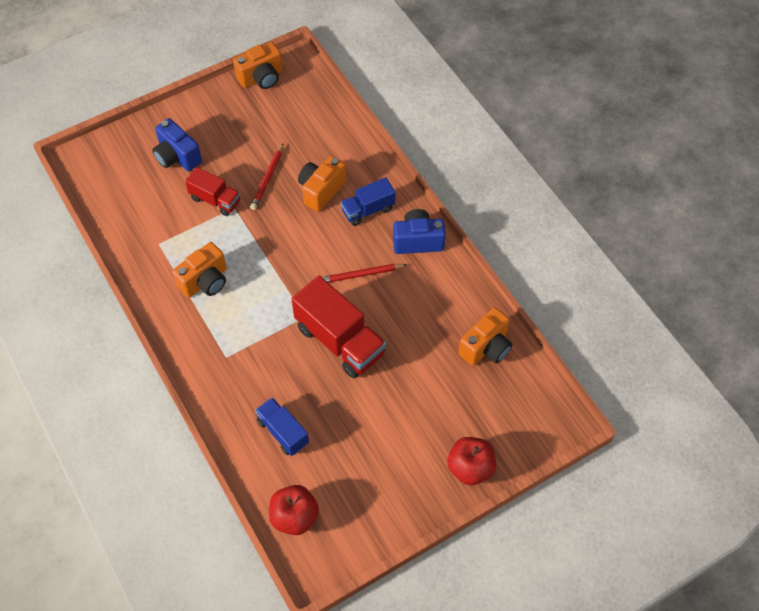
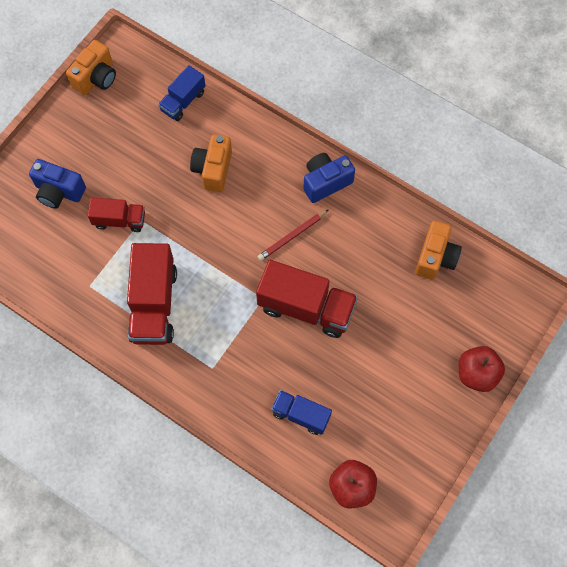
camera: 25 degrees left, 10 degrees up
(205, 281) = (154, 304): orange camera -> red truck
(267, 179) = (157, 178): red pencil -> none
(368, 210) = (266, 171): blue truck -> blue truck (183, 101)

